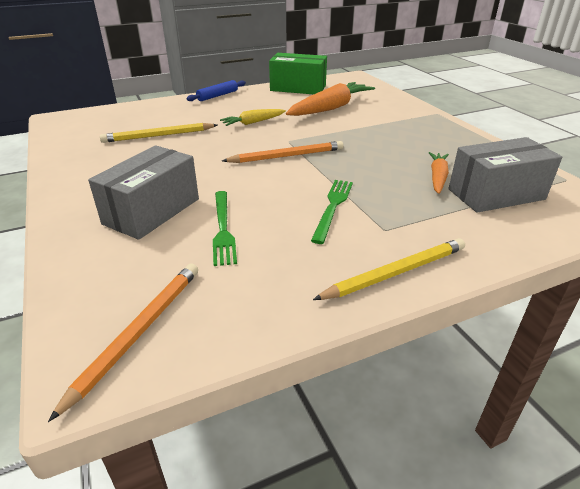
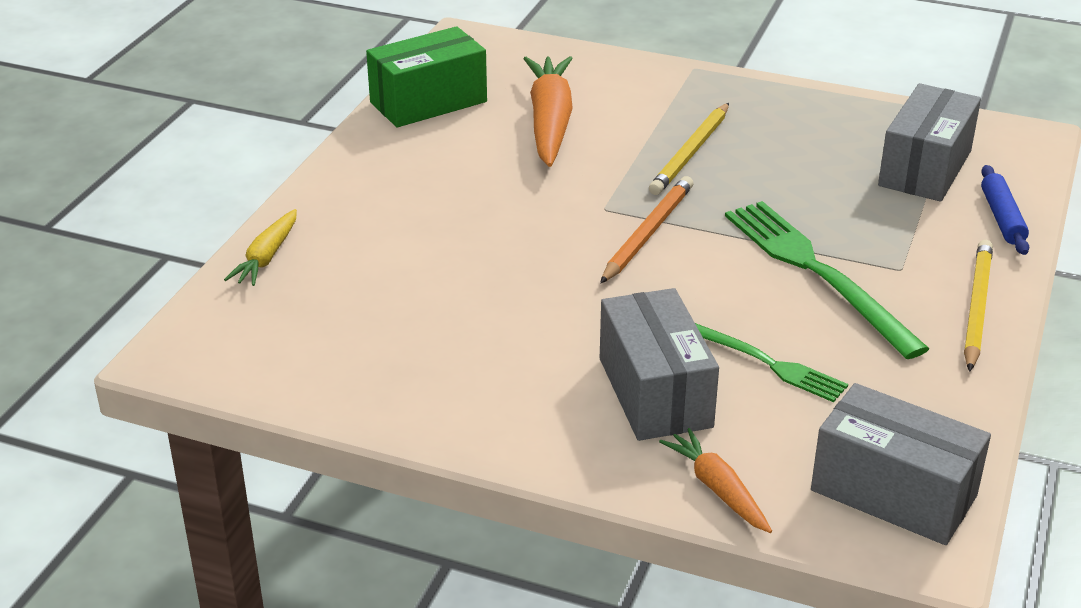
camera: 45 degrees left, 0 degrees up
(138, 333) = (893, 493): orange pencil -> grey box
(159, 136) = (417, 294): yellow pencil -> yellow pencil (690, 152)
(217, 96) = (336, 177): blue rolling pin -> blue rolling pin (1002, 218)
(253, 122) = (498, 202): yellow carrot -> yellow carrot (267, 257)
(332, 207) = (816, 272): green fork -> green fork, size x1.69
(437, 177) = (846, 175): orange carrot -> orange carrot (717, 489)

